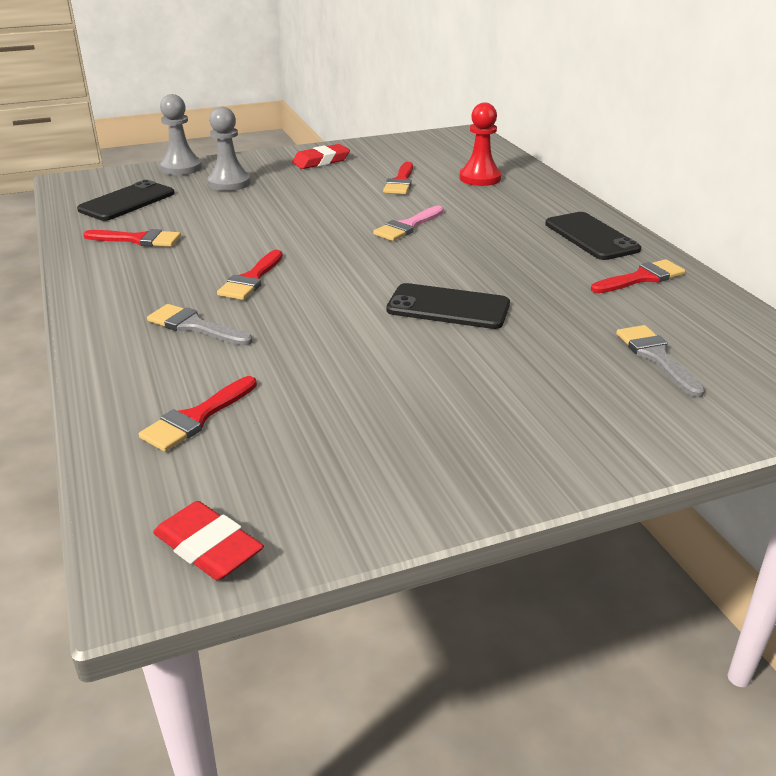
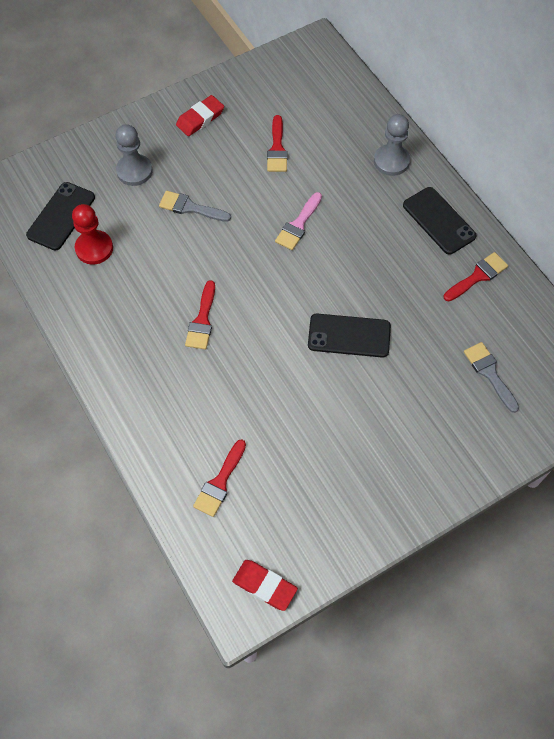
camera: 10 degrees left, 30 degrees up
(138, 239) = (96, 276): red brush -> none
(181, 168) = (82, 148): grey pawn -> grey pawn (391, 161)
(194, 326) = (183, 386): grey brush -> grey brush (190, 207)
(480, 178) = (341, 133): red pawn -> red pawn (94, 248)

